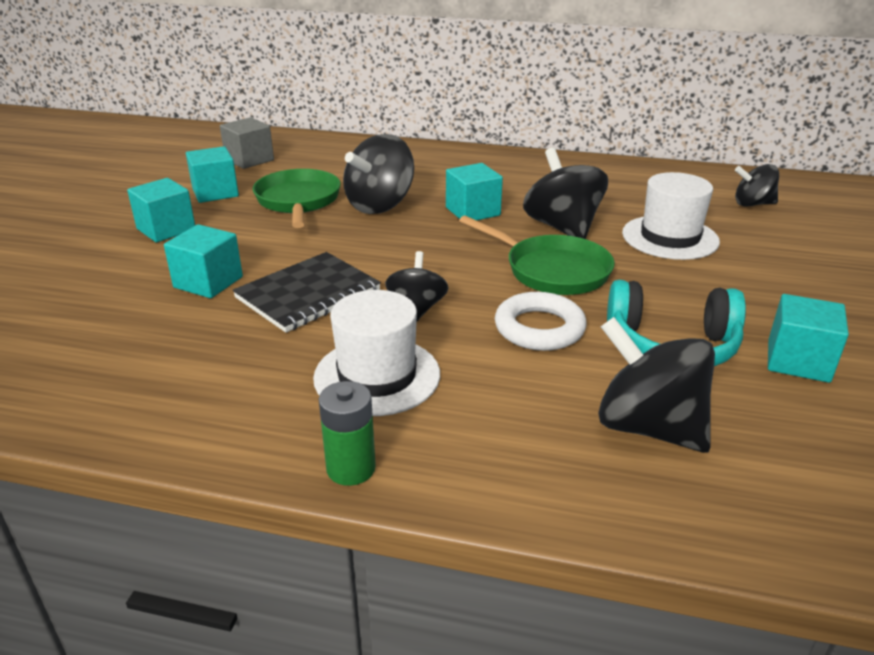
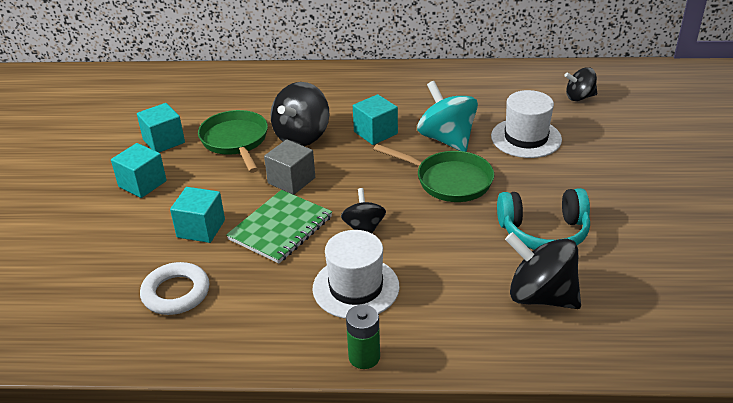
camera: 10 degrees left, 5 degrees up
(249, 160) = (175, 102): grey cube -> grey cube (291, 180)
(308, 294) = (281, 228): black notebook -> green notebook
(539, 328) = (453, 232): white ring -> white ring (176, 293)
(562, 227) = (447, 139): black spinning top -> turquoise spinning top
(798, 361) = (626, 231): turquoise cube -> none

